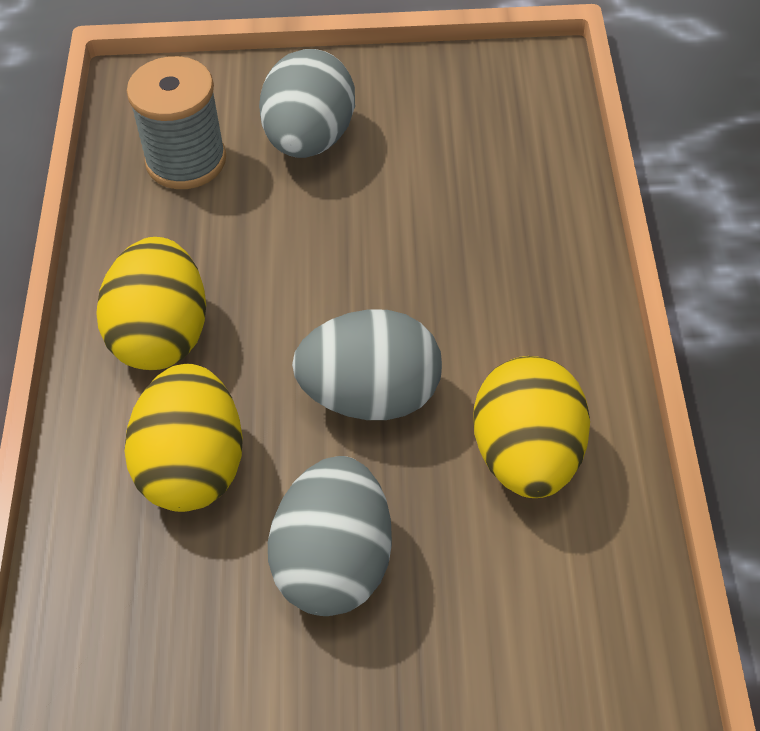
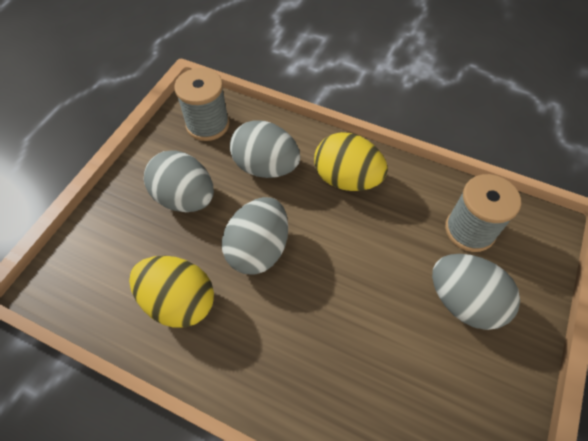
camera: 115 degrees right, 5 degrees up
(129, 631) = (207, 125): none -> grey spool
(193, 467) = (265, 167): yellow egg -> grey egg

